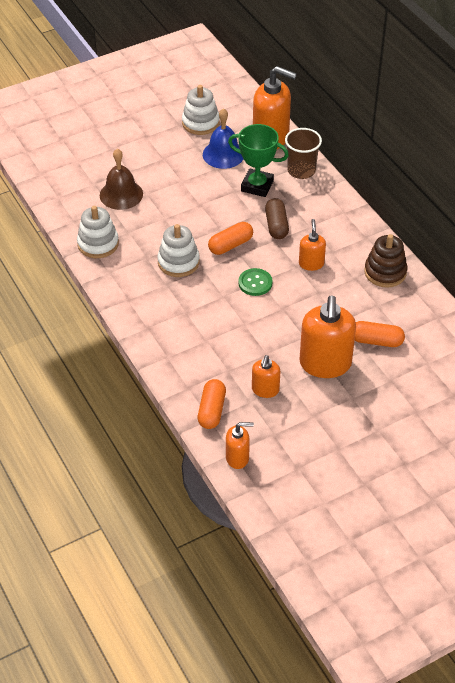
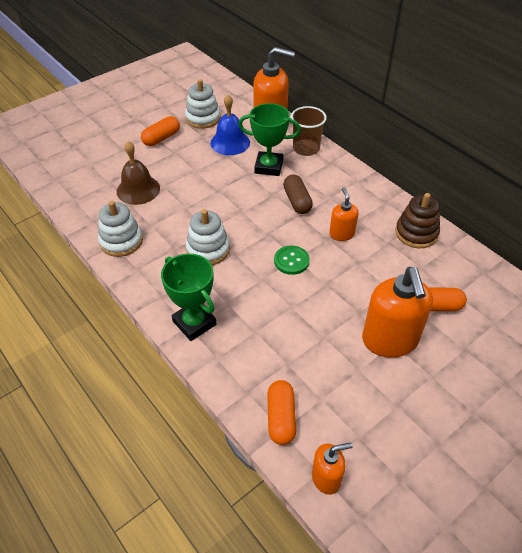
camera: 10 degrees left, 0 degrees up
(153, 326) = (194, 323): none -> green trophy
(230, 245) = (257, 225): orange capsule -> orange capsule (161, 138)
(265, 390) = (334, 381): orange soap dispenser -> none

